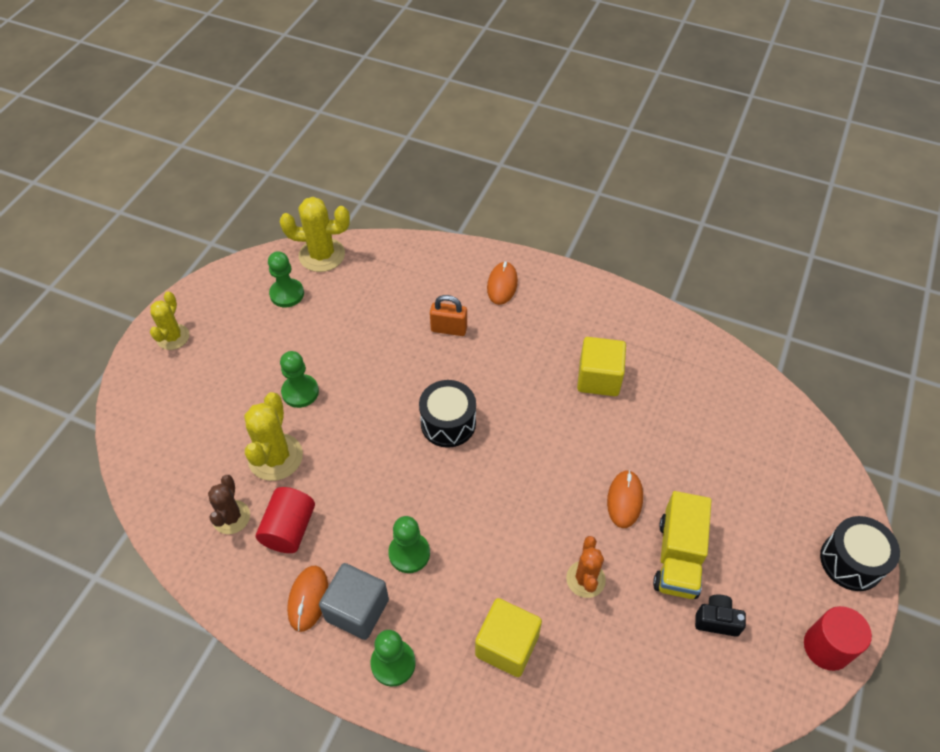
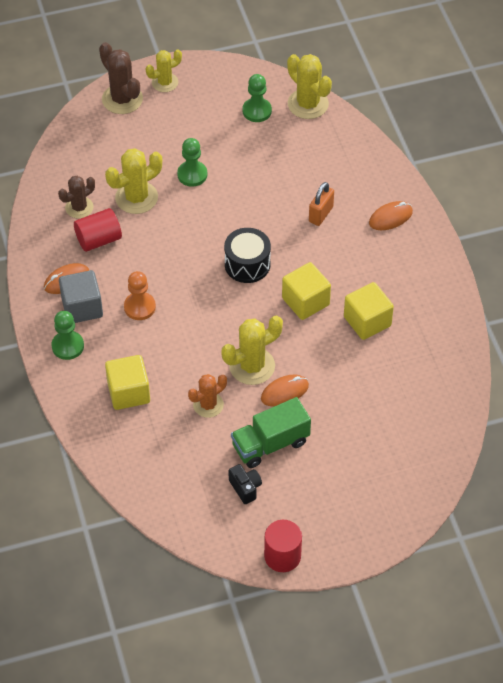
camera: 50 degrees right, 0 degrees up
(149, 383) = (122, 99): none -> brown cactus
(409, 553) = (139, 307): green pawn -> orange pawn
(449, 329) = (321, 214): orange padlock -> orange padlock turned 60 degrees clockwise
(534, 408) = (305, 301): none -> yellow cube
(570, 505) = (252, 366): none -> yellow cactus
(678, 557) = (270, 444): yellow truck -> green truck
(851, 561) = (361, 540): black drum -> none

